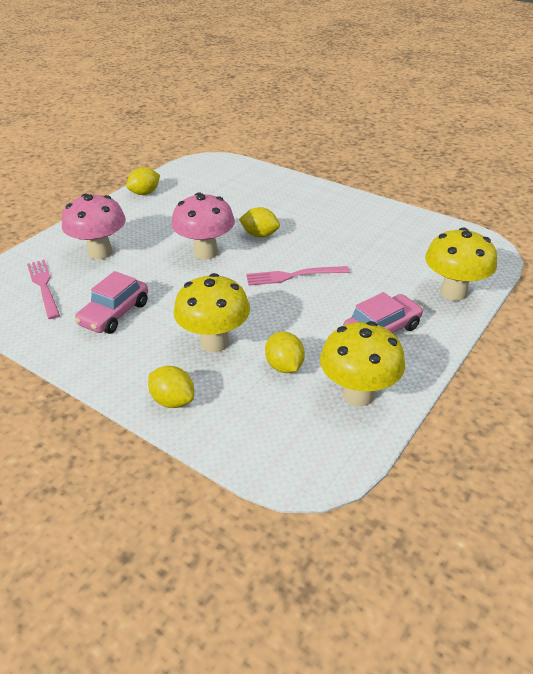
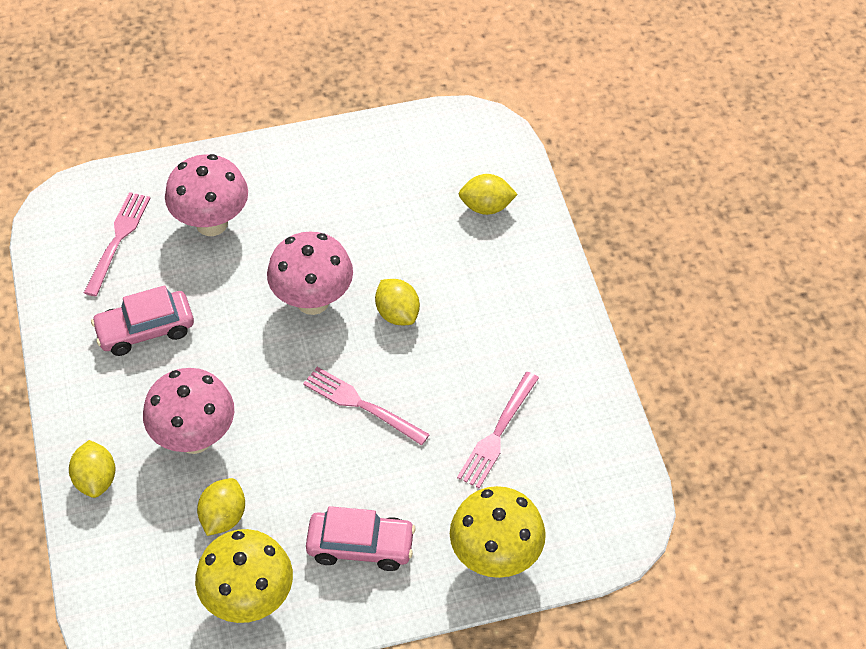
camera: 40 degrees right, 15 degrees up
(145, 193) = (349, 145): yellow lemon -> yellow lemon (486, 207)
(215, 342) = (195, 438): yellow mushroom -> pink mushroom
(378, 249) = (497, 434): none -> pink fork

